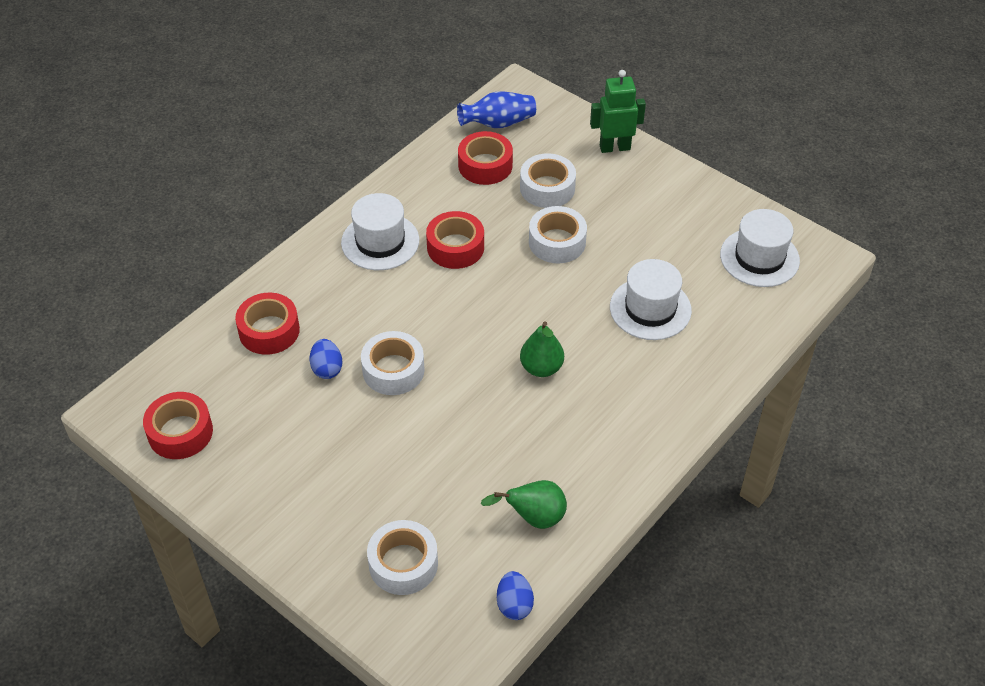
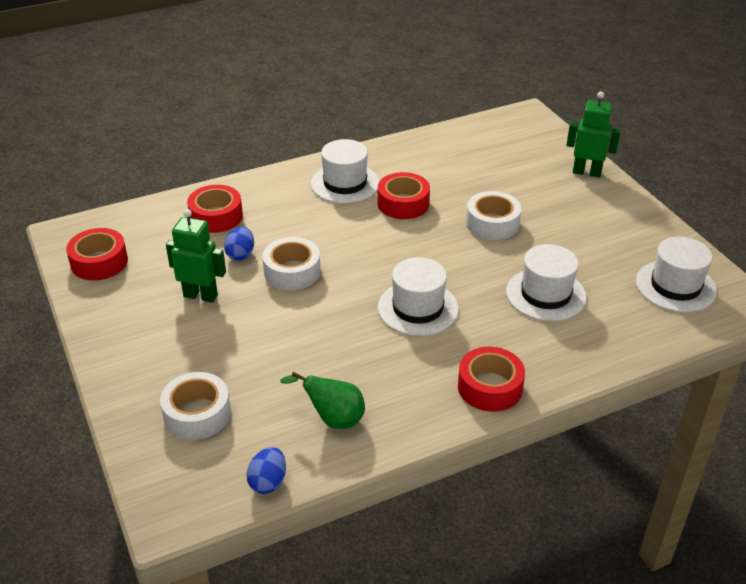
camera: 25 degrees right, 10 degrees down
(318, 432) = (201, 295): none -> green robot
(485, 165) = (466, 156): red tape -> red tape (490, 387)
(498, 123) = (496, 132): blue vase -> none
(541, 368) = (418, 308): green pear -> white hat
(547, 188) = (508, 185): white tape -> none

